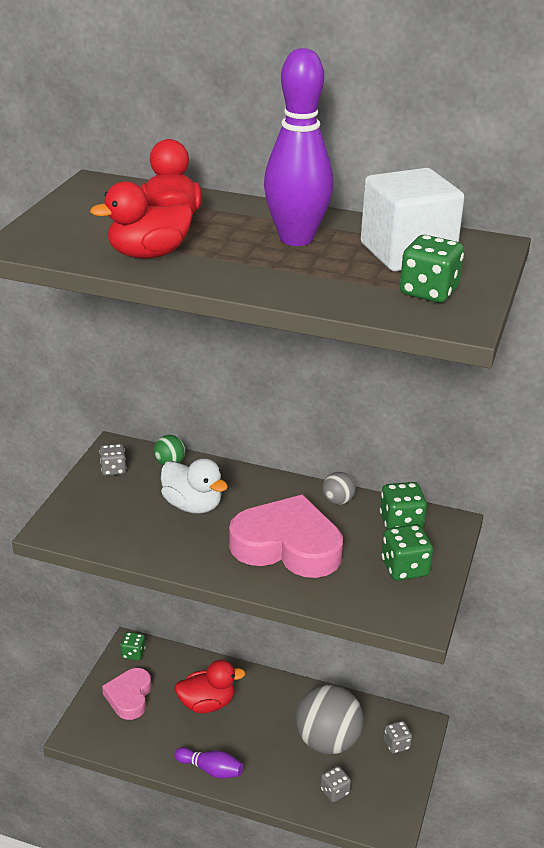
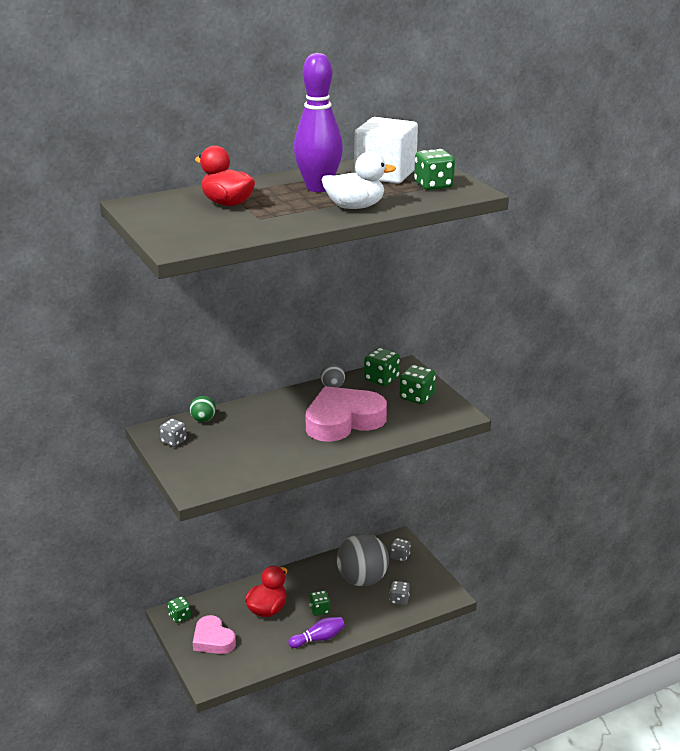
camera: 45 degrees left, 5 degrees down
(148, 254) = (262, 223): red duck -> none
(192, 505) = (257, 432): white duck -> white duck (355, 207)
(249, 741) = (319, 610): none -> green dice

